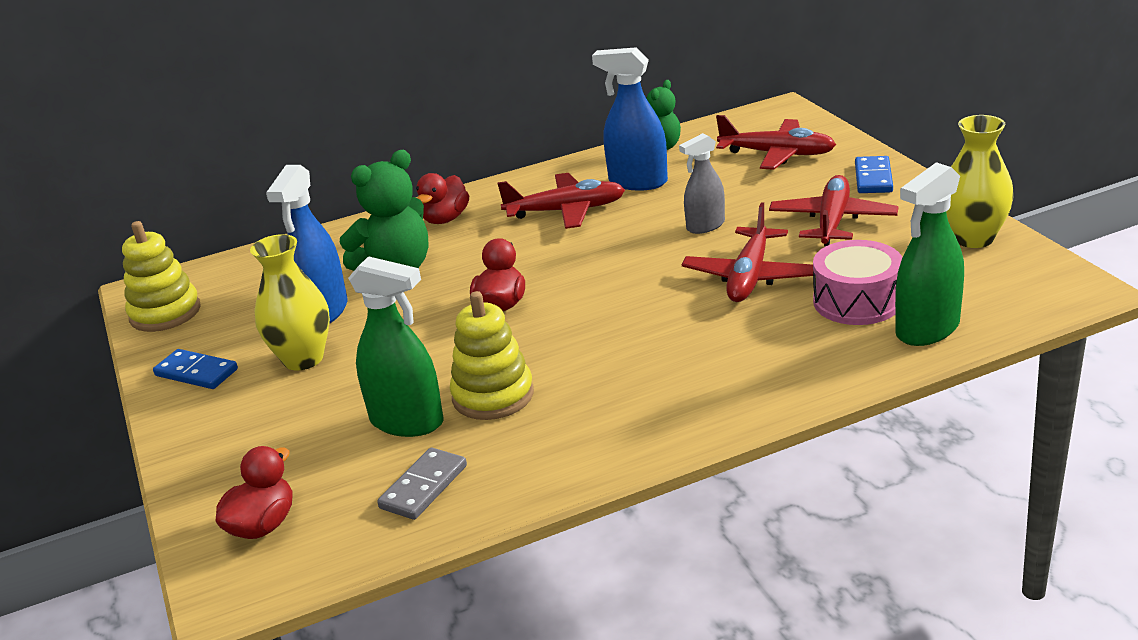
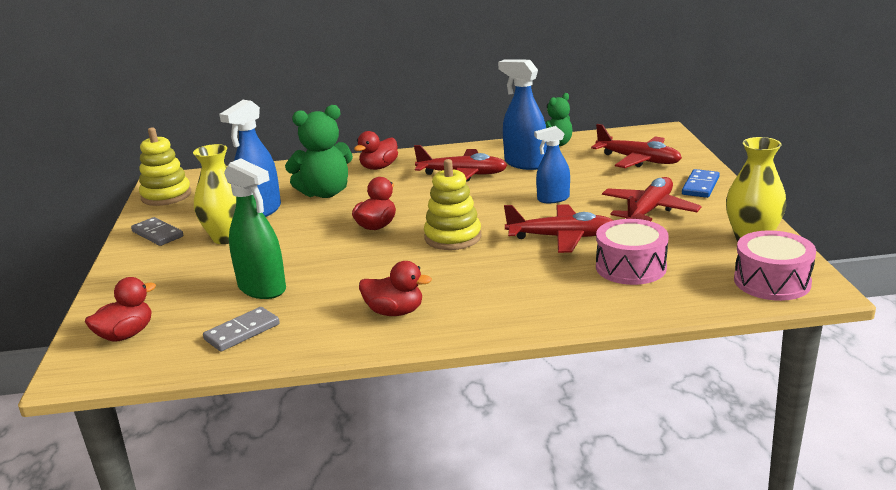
camera: 15 degrees right, 5 degrees down
(196, 373) = (157, 234): blue domino -> grey domino
(493, 396) = (329, 283): yellow stacking toy -> yellow stacking toy (453, 237)
(607, 418) = (395, 312): none -> red duck
(705, 226) = (553, 199): grey spray bottle -> blue spray bottle
(749, 277) = (562, 237): red plane -> red plane turned 120 degrees counterclockwise
(927, 329) = (672, 296): green spray bottle -> none
(1027, 289) = (772, 281): none -> pink drum

